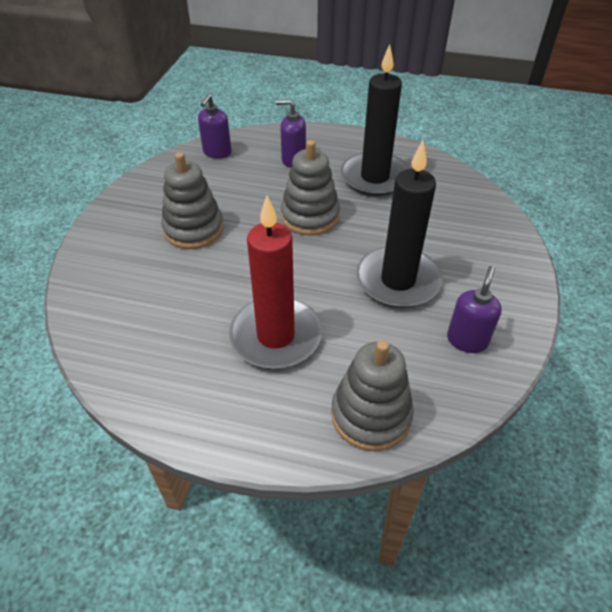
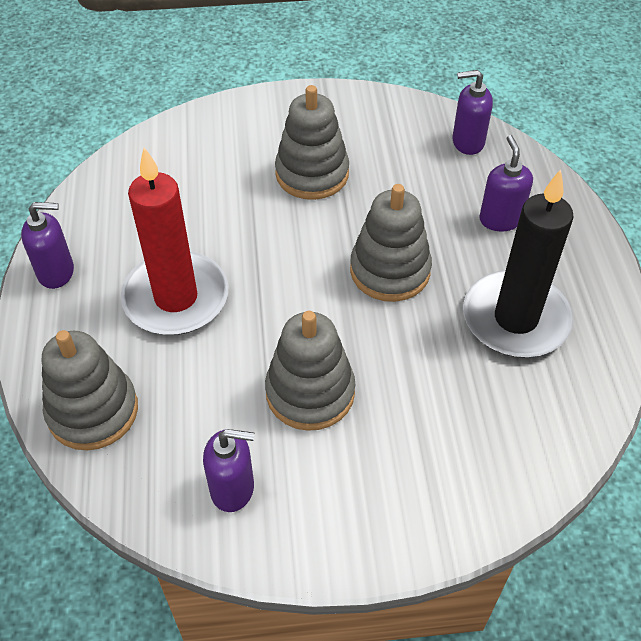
camera: 70 degrees right, 5 degrees up
(200, 417) = (56, 272): none -> purple soap dispenser
(398, 281) = (310, 392): black candle -> grey stacking toy

